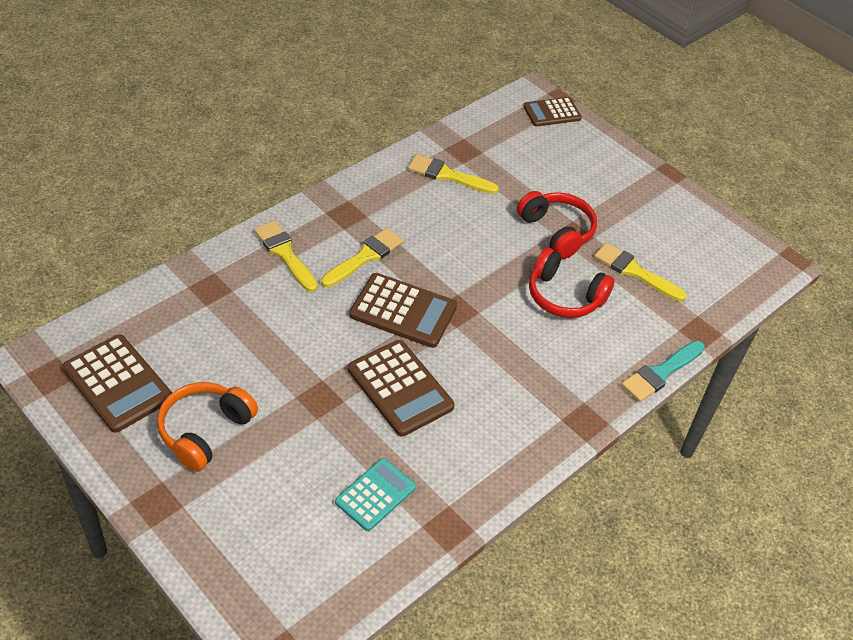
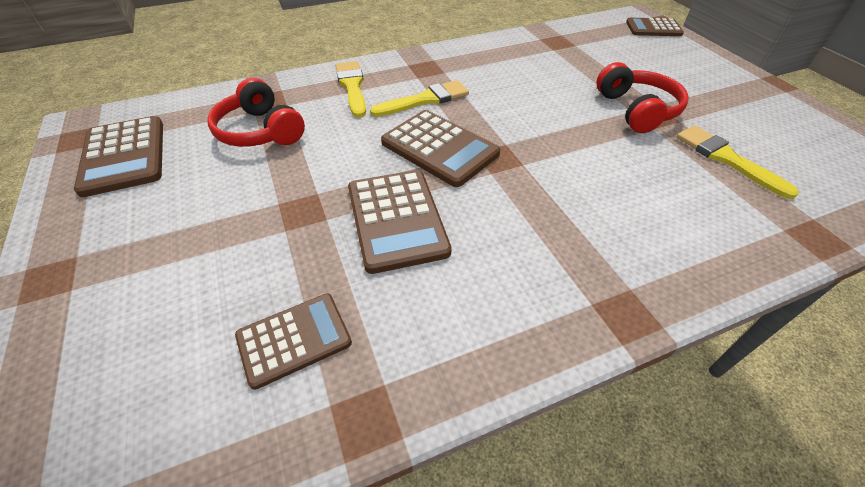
camera: 25 degrees right, 0 degrees up
(205, 431) = (162, 215): orange headphones -> none
(375, 495) = (294, 339): turquoise calculator -> brown calculator
(447, 175) = (535, 55): yellow brush -> none
(564, 296) = (631, 167): red headphones -> red headphones (260, 131)
(661, 373) = (754, 277): turquoise brush -> none

